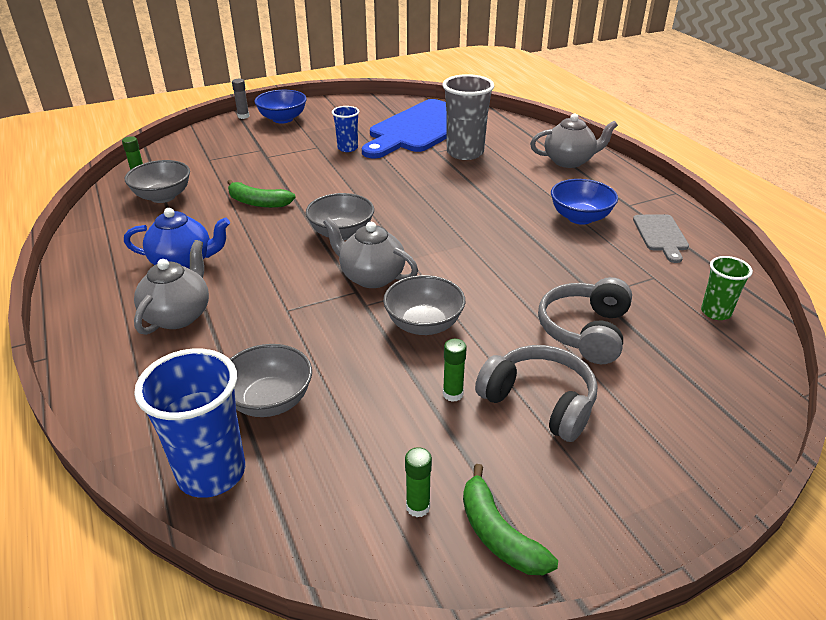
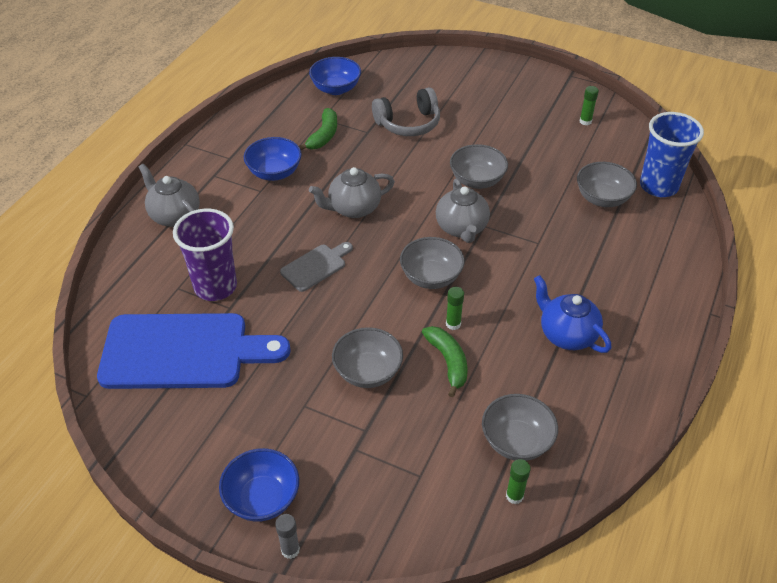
camera: 130 degrees left, 10 degrees up
(178, 315) = (607, 287): grey teapot -> grey teapot (353, 208)
(304, 173) = (368, 372): none -> grey bowl
(347, 148) = (284, 378): blue cup -> none
(453, 394) = (514, 143): green glue stick -> green glue stick (453, 324)
(465, 153) = (215, 287): grey cup -> purple cup
(498, 534) = (567, 97): green banana -> green banana (323, 136)
(539, 402) = (483, 116): grey headphones -> none
(661, 235) = (263, 131): grey cutting board -> grey cutting board (316, 266)
(715, 312) = (336, 89): green cup -> blue bowl

